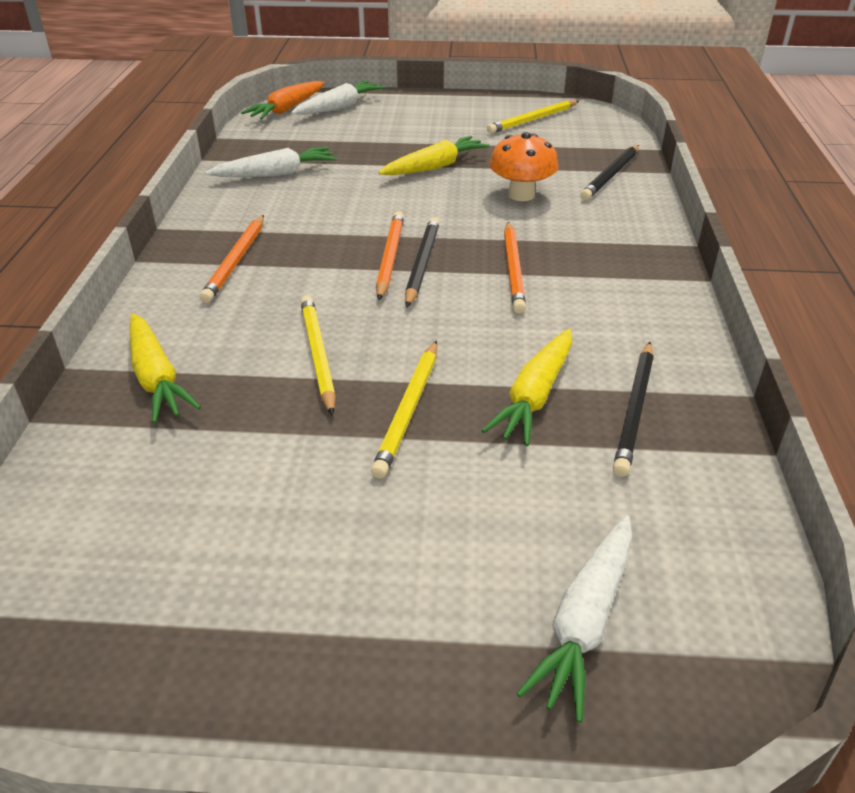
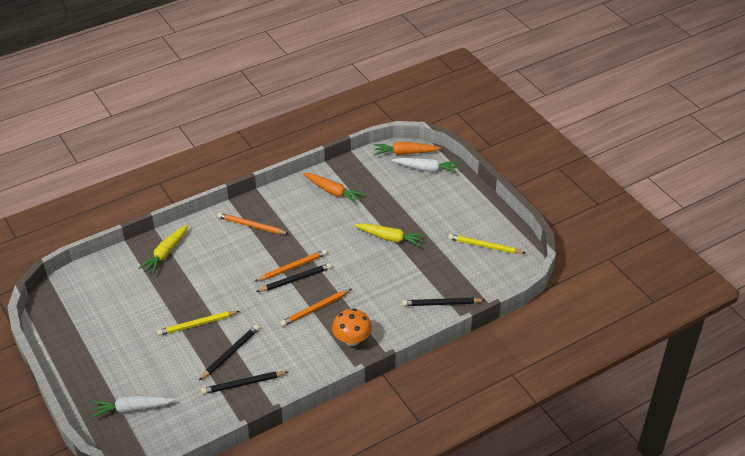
camera: 55 degrees right, 5 degrees up
(236, 261) = (251, 226): orange pencil -> orange pencil turned 45 degrees clockwise
(276, 174) = (333, 192): white carrot -> orange carrot
(318, 355) = (209, 285): yellow pencil -> none
(521, 195) = (388, 281): orange mushroom -> orange mushroom (352, 339)
(534, 396) = (230, 353): yellow carrot -> black pencil

